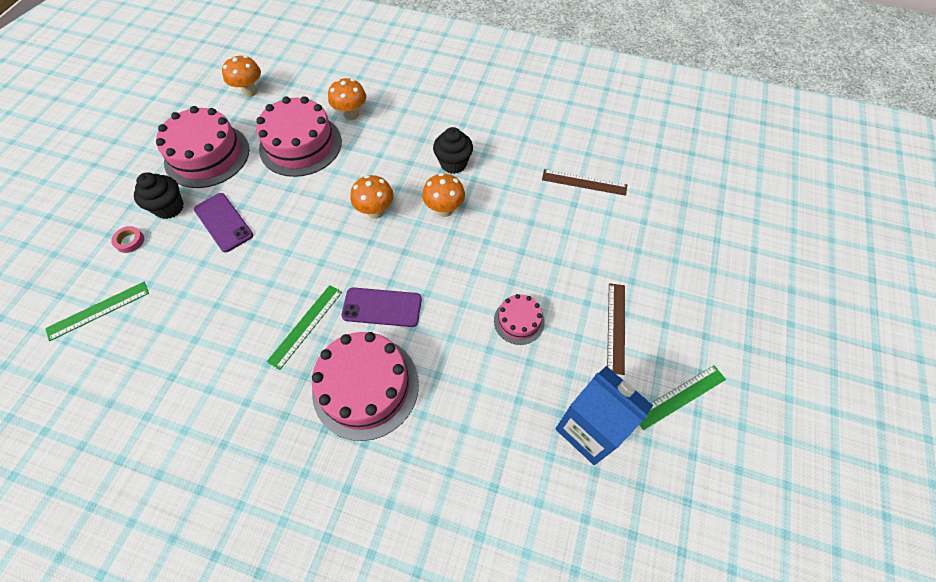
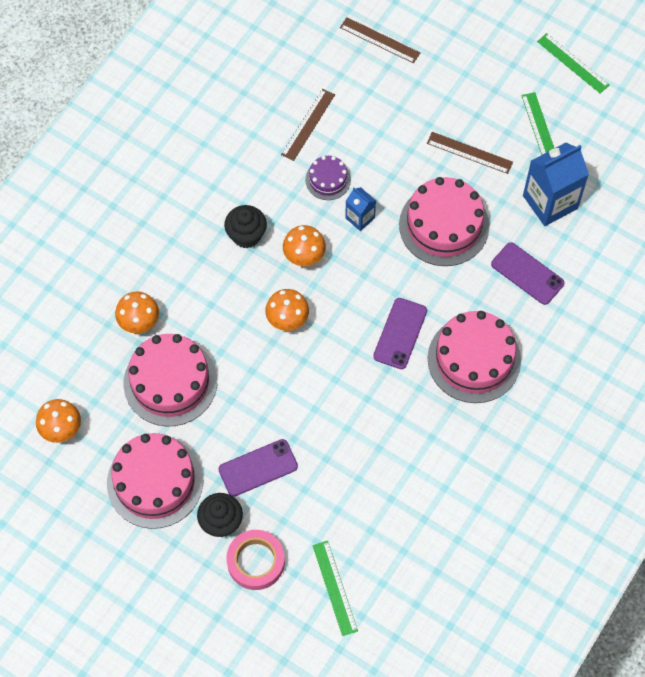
camera: 75 degrees left, 5 degrees up
(130, 241) = (256, 561): pink tape -> pink tape, size x1.97
(306, 326) = (402, 401): green ruler -> green ruler (573, 63)
(487, 422) = (527, 273): none -> purple phone
(501, 244) = (360, 218): none -> blue carton
(519, 321) = (444, 225): pink cake -> pink cake, size x1.96
(532, 210) = (328, 180): none -> purple cake
(705, 217) = (379, 40): none -> brown ruler

